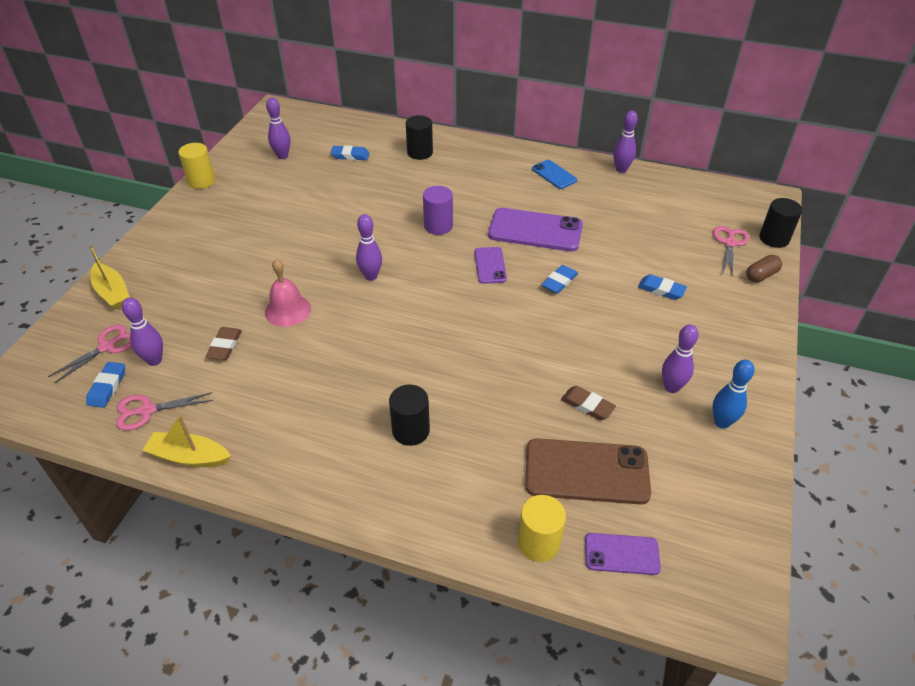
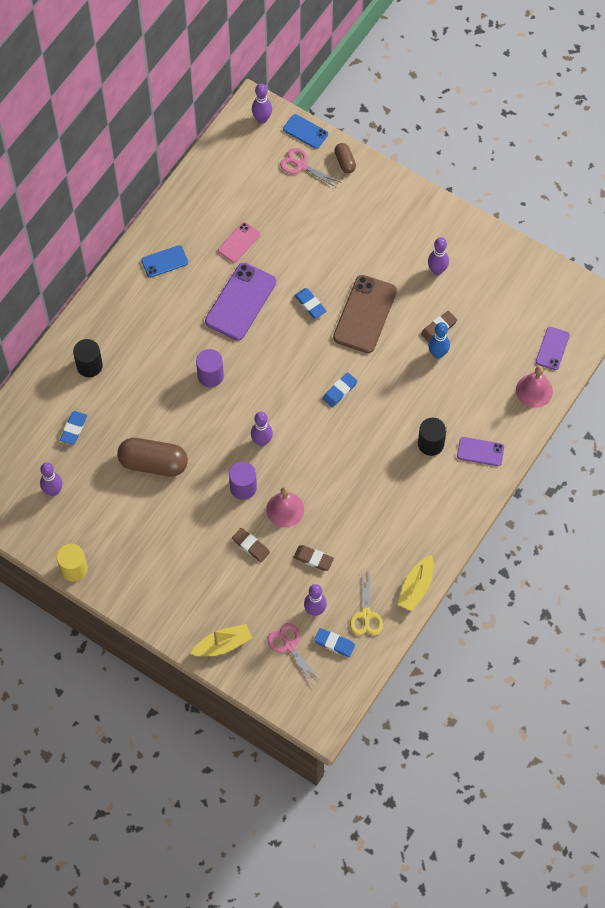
camera: 75 degrees left, 20 degrees up
(147, 410) = (366, 615): pink scissors -> yellow scissors
(237, 292) = (251, 546): none -> brown eraser
(310, 273) = (243, 487): none -> purple cylinder
(325, 207) = (153, 463): none -> brown capsule
(490, 265) = (275, 349): purple phone -> purple phone (480, 451)
(538, 543) = (534, 390): yellow cylinder -> pink bell
(586, 471) = (491, 347): brown phone -> brown phone (365, 314)
(605, 217) = (239, 242): none -> pink phone
(621, 169) = (175, 204): purple bowling pin -> purple bowling pin (262, 119)
(661, 290) = (340, 237): blue eraser -> blue eraser (340, 391)
(722, 422) = (474, 253): blue bowling pin -> blue bowling pin (437, 353)
(774, 238) = (305, 131): black cylinder -> blue phone

